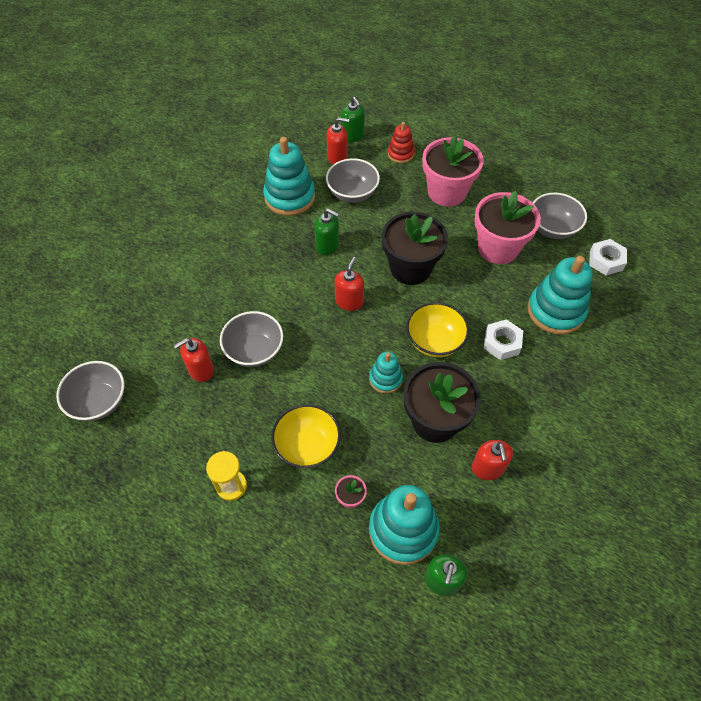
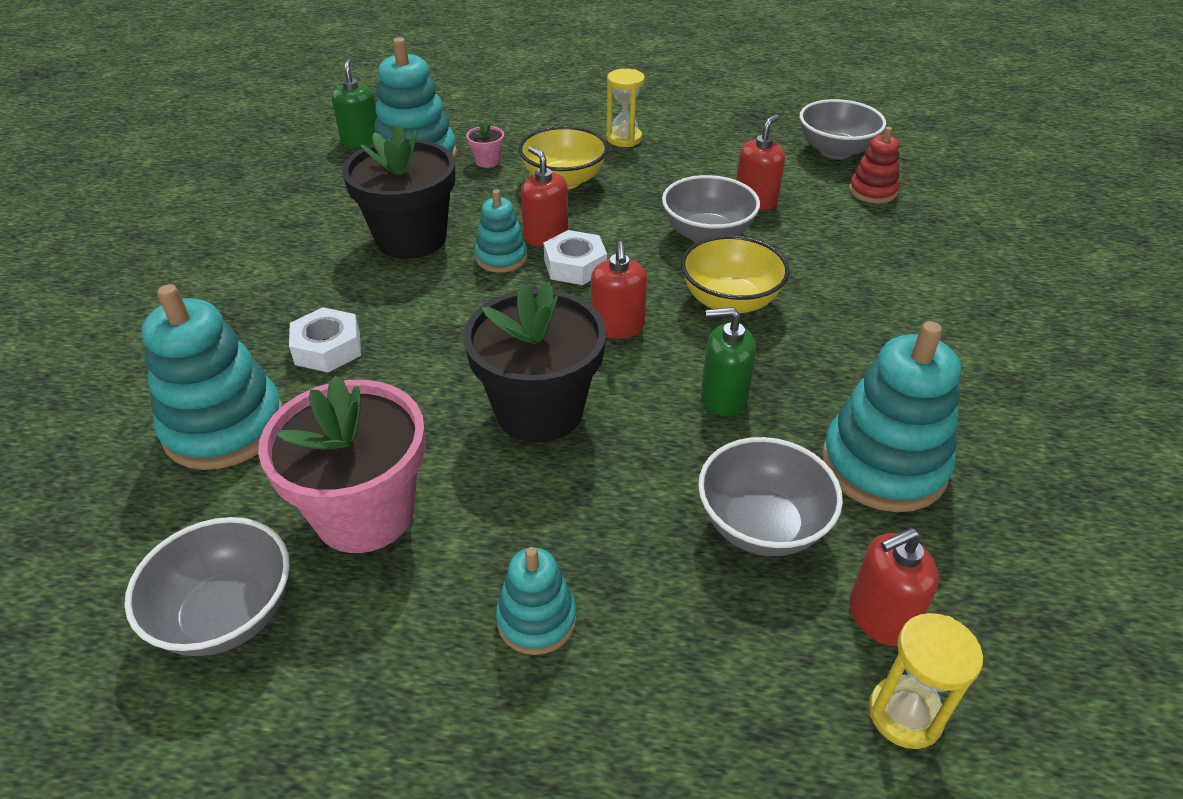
camera: 155 degrees right, 15 degrees down
(352, 136) = (905, 714): green soap dispenser -> yellow hourglass
(400, 154) = (726, 703): red stacking toy -> red stacking toy (872, 191)
(434, 341) = (445, 318): yellow bowl -> yellow bowl (730, 301)
(447, 192) = (536, 620): pink flower pot -> turquoise stacking toy
(488, 468) = (326, 219): red soap dispenser -> red soap dispenser (546, 236)
(605, 261) = (89, 573): white nut -> white nut (575, 266)

